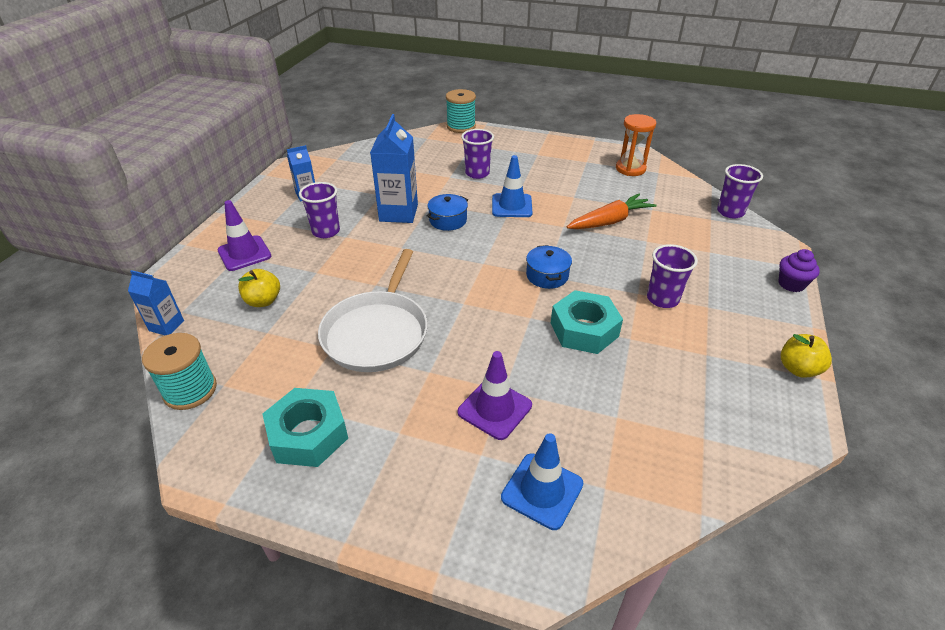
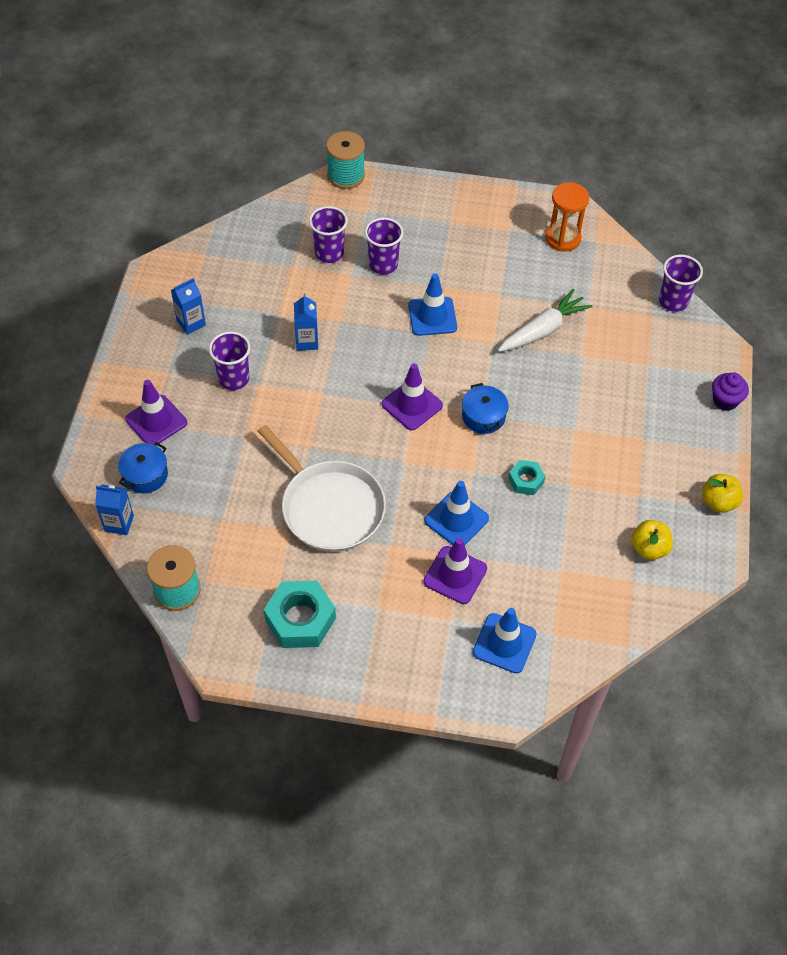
camera: 10 degrees left, 15 degrees up
(263, 301) = (203, 482): yellow apple -> yellow apple (649, 548)
(377, 332) = (329, 507): white pan -> white pan turned 45 degrees counterclockwise
(398, 213) = (307, 341): blue carton -> blue carton, size x0.56
(448, 220) = (365, 347): blue pot -> blue pot (145, 475)
(480, 262) = (412, 405): none -> purple traffic cone
(506, 356) = (456, 519): none -> blue traffic cone
(584, 329) = (526, 480): turquoise nut -> turquoise nut, size x0.55
(609, 221) = (542, 330): orange carrot -> white carrot
(662, 299) = (599, 434): purple cup -> purple cup (329, 253)

